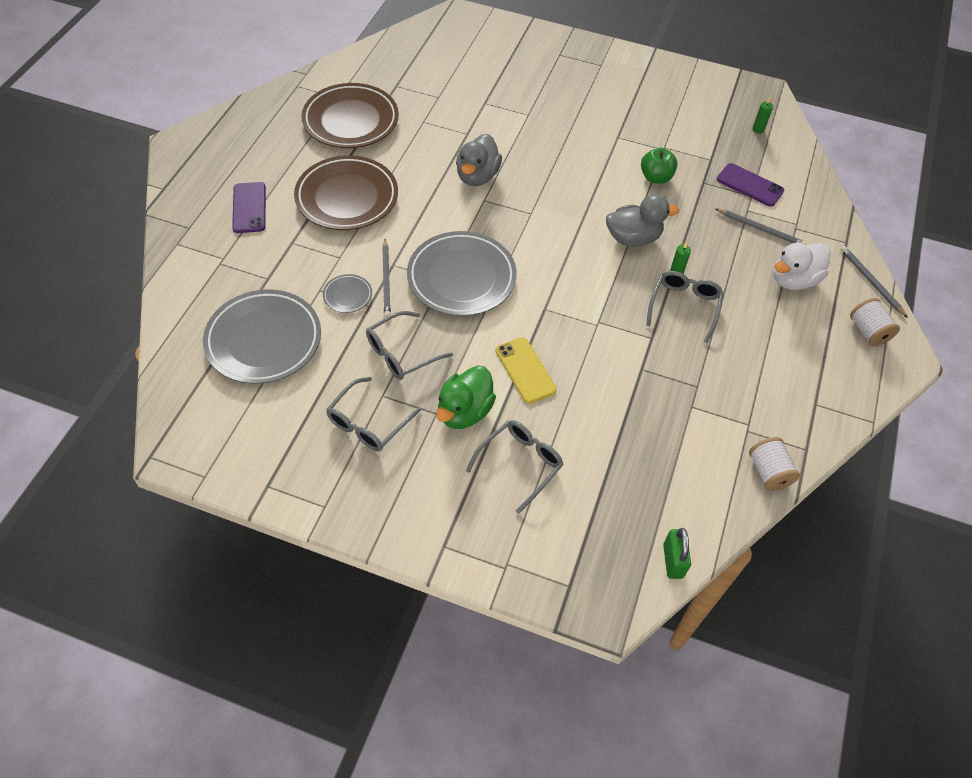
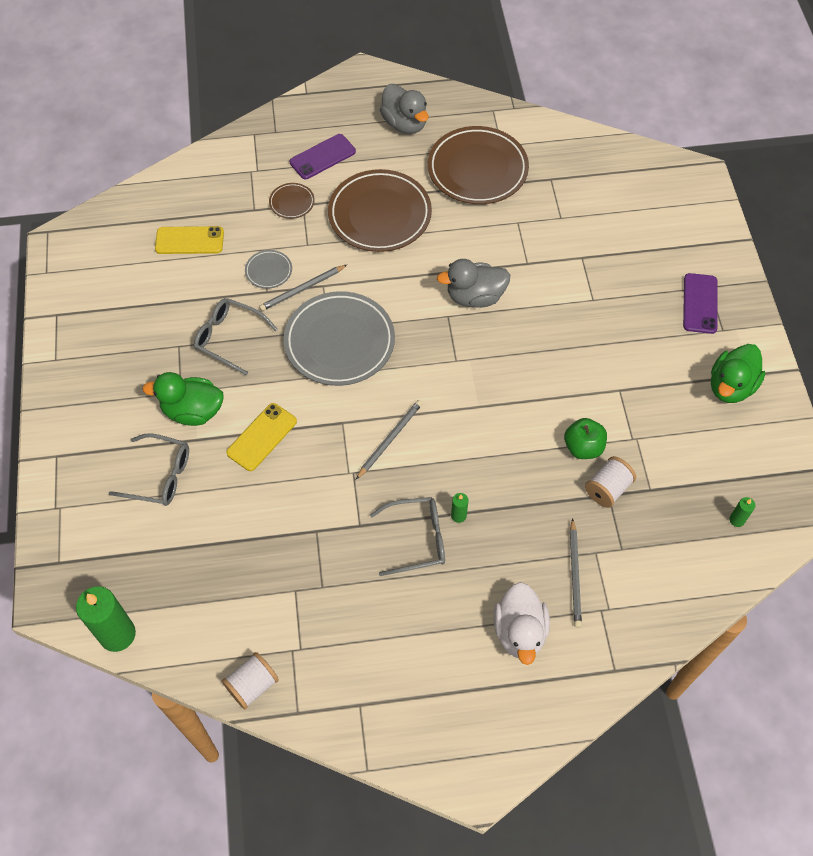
camera: 65 degrees right, 5 degrees up
(264, 340) = (189, 240): grey plate -> yellow phone
(283, 249) = (292, 202): none -> brown plate
(368, 423) = (146, 349): grey glasses -> none
(633, 238) = (480, 460): grey duck -> grey duck (405, 124)
(650, 83) = (730, 386): none -> green duck
(673, 561) = (117, 634): green padlock -> green candle
(750, 185) = (636, 541): purple phone -> purple phone (700, 303)
(793, 280) = (519, 631): white duck -> white duck turned 120 degrees counterclockwise
(868, 331) = (490, 731): white spool -> white spool (607, 489)
(871, 282) = (568, 714): grey pencil -> grey pencil (390, 439)

